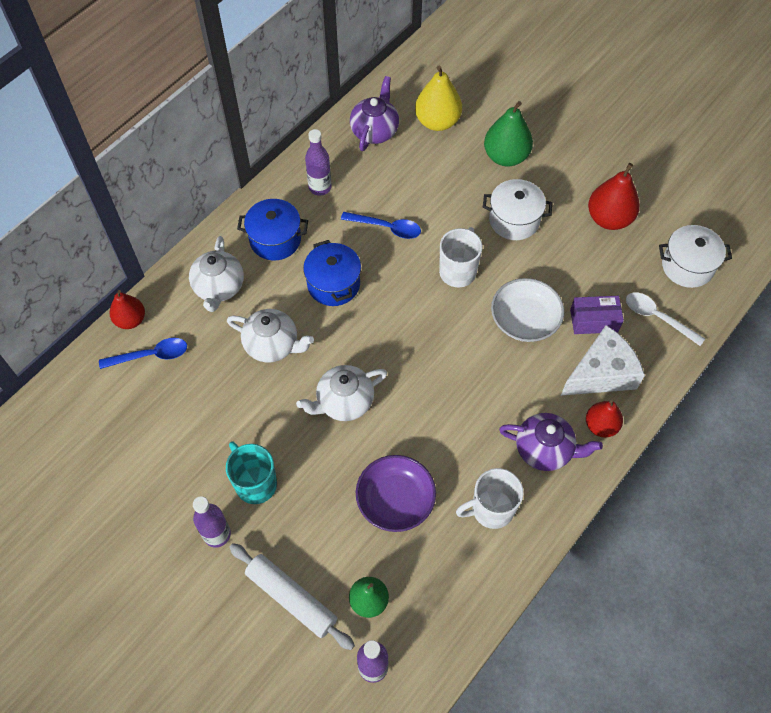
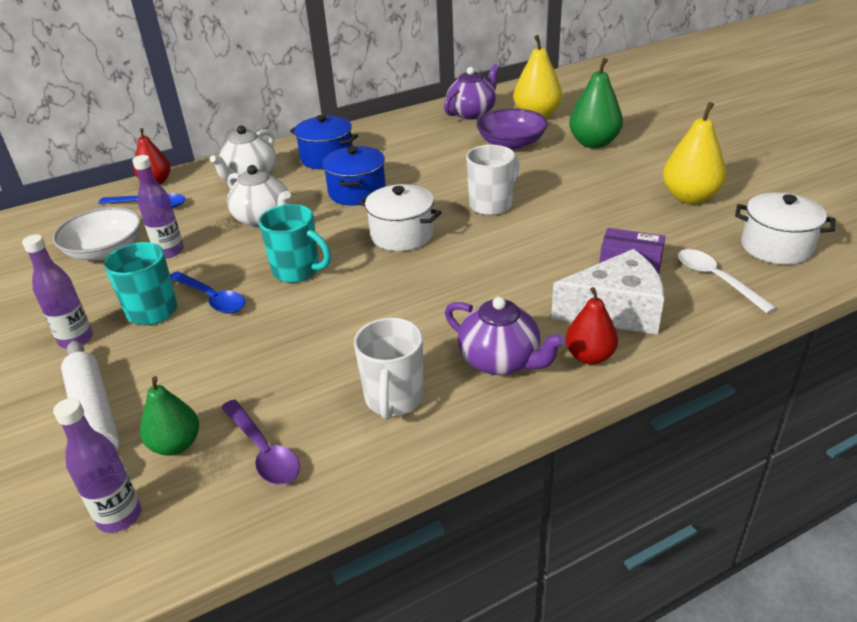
camera: 25 degrees right, 25 degrees down
(320, 187) = (394, 136): purple bottle -> purple bottle (169, 251)
(344, 402) = (297, 271): white teapot -> turquoise mug
(387, 228) = (439, 167): blue spoon -> blue spoon (212, 299)
(395, 500) = (285, 361): purple bowl -> purple bowl (511, 143)
(431, 584) = (263, 451): none -> purple spoon
(491, 509) = (394, 399): white mug -> white mug turned 90 degrees counterclockwise
(514, 220) = (577, 182): white pot -> white pot (402, 235)
(524, 320) = (544, 251): white bowl -> white bowl (105, 250)
(609, 218) = (689, 197): red pear -> yellow pear

